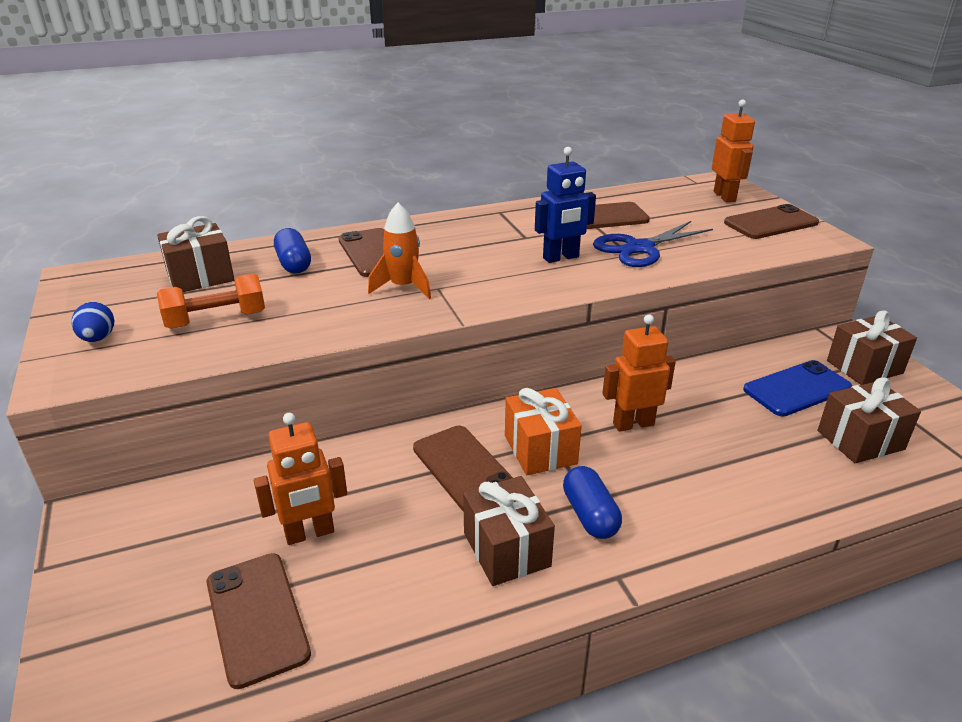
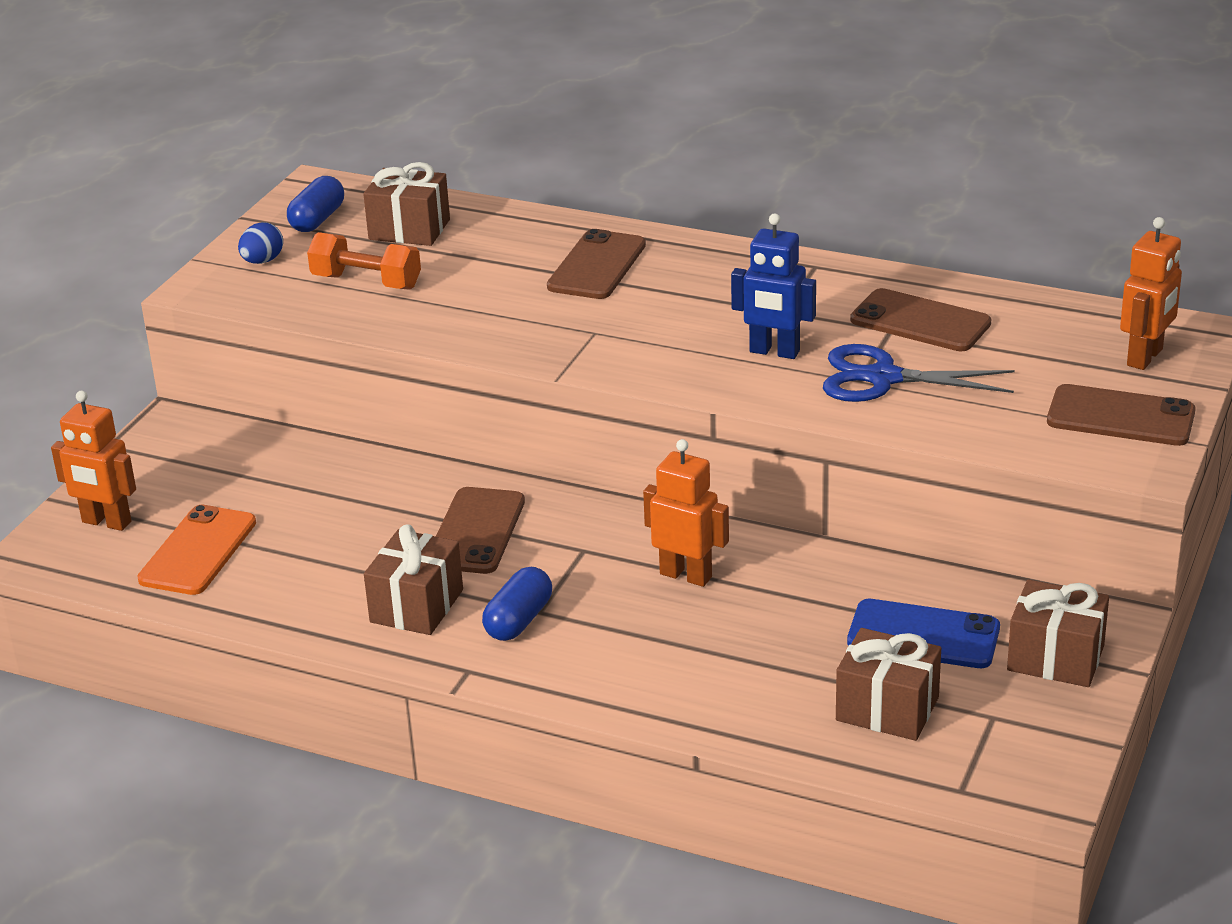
camera: 45 degrees right, 0 degrees up
(257, 617) = (198, 551): brown phone -> orange phone
(294, 264) = (507, 248): blue capsule -> blue capsule (317, 220)
(310, 533) = (297, 516): orange robot -> orange robot (106, 522)
(403, 287) = (564, 317): orange rocket -> none
(540, 449) = (563, 551): orange gift -> none

